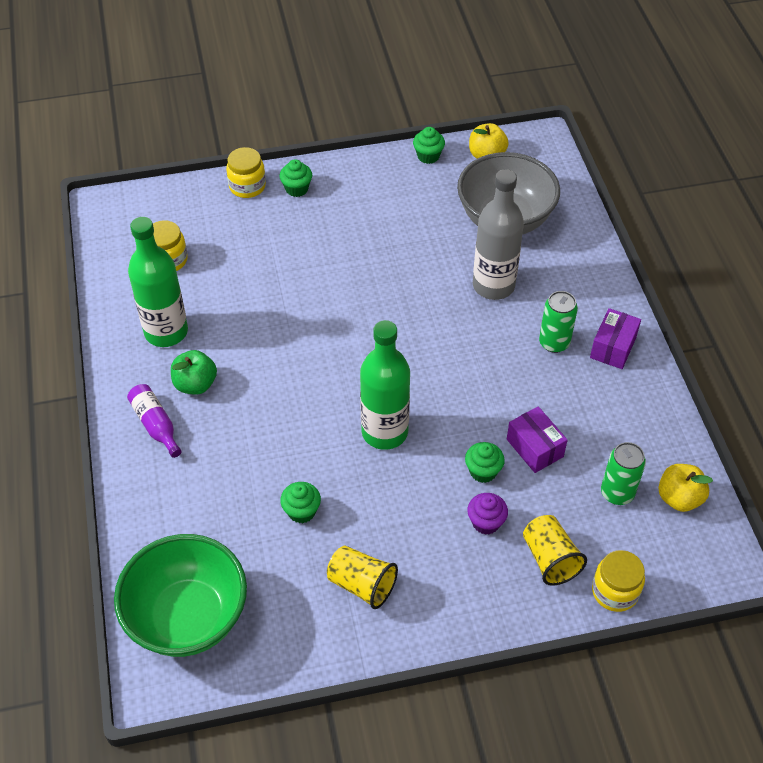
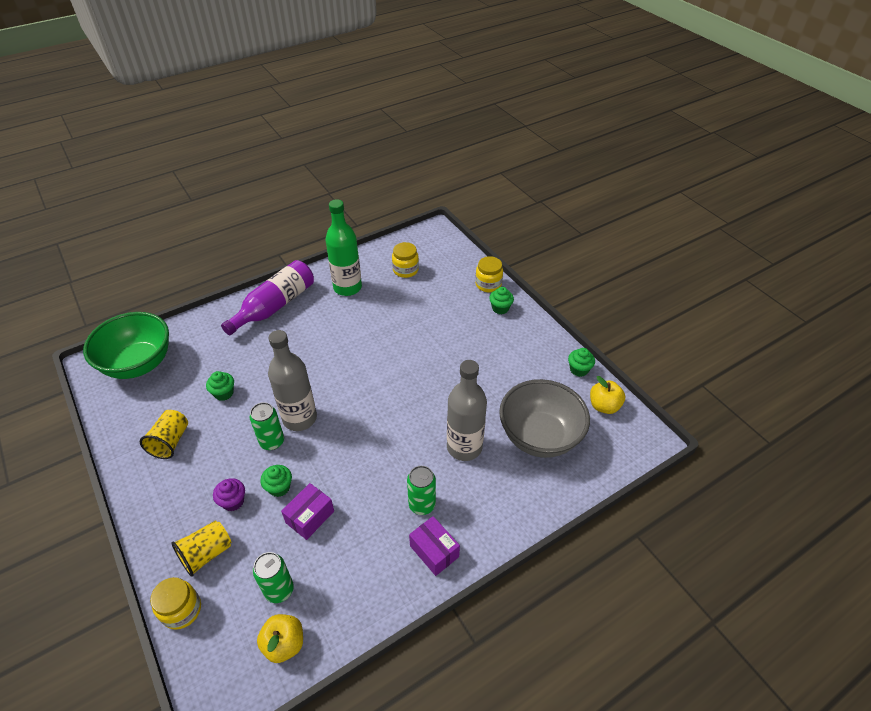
camera: 70 degrees right, 5 degrees down
(156, 425) = (275, 306): purple bottle -> purple bottle, size x1.87
(195, 384) = (311, 313): green apple -> none
(384, 432) = (300, 418): green bottle -> grey bottle
(410, 468) = (272, 441): none -> green can
(613, 347) = (434, 551): purple box -> purple box turned 45 degrees clockwise

